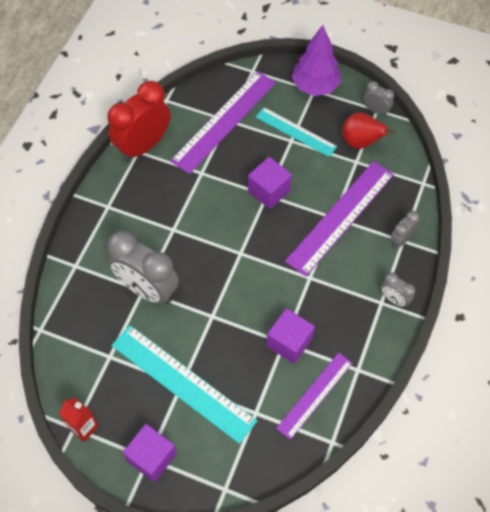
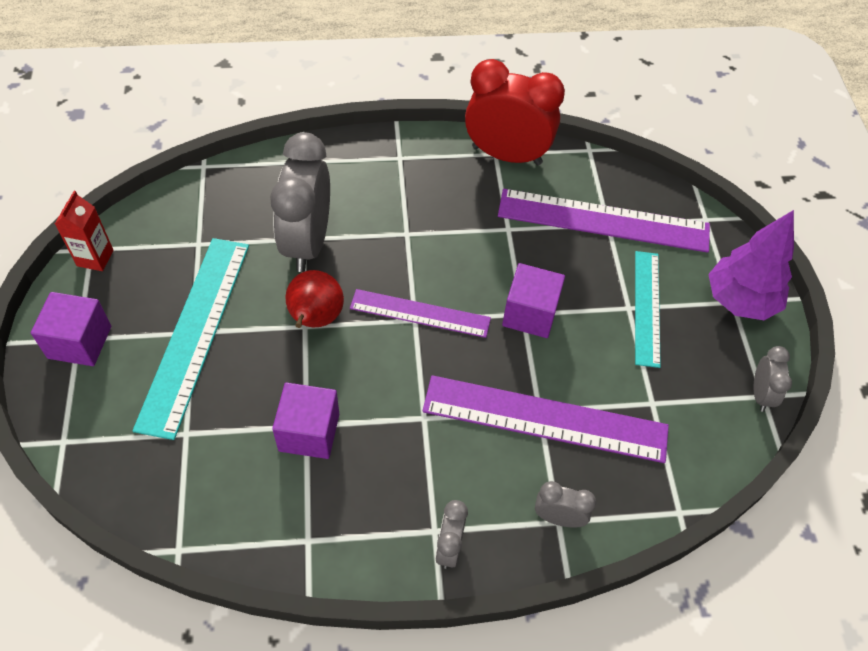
camera: 60 degrees right, 5 degrees down
(315, 395) = (242, 498): purple ruler -> purple ruler (420, 313)
(360, 142) = (689, 396): red pear -> red pear (315, 319)

